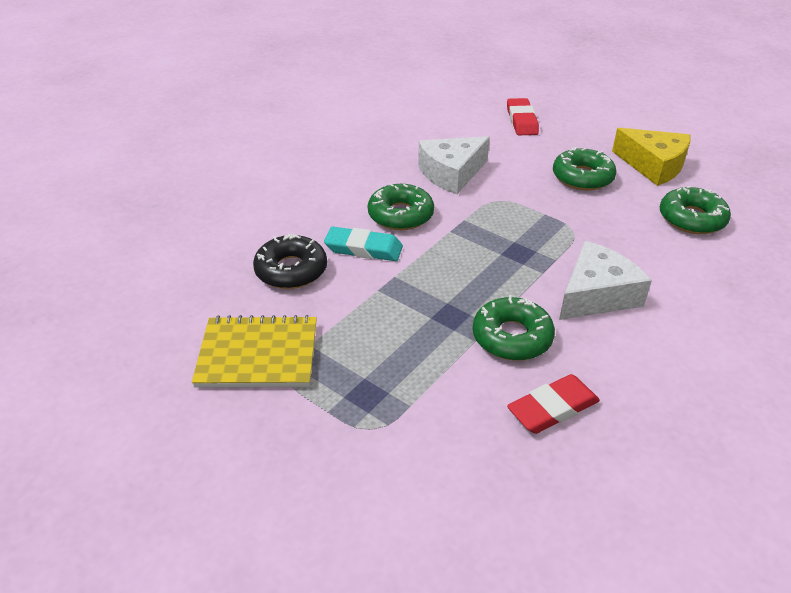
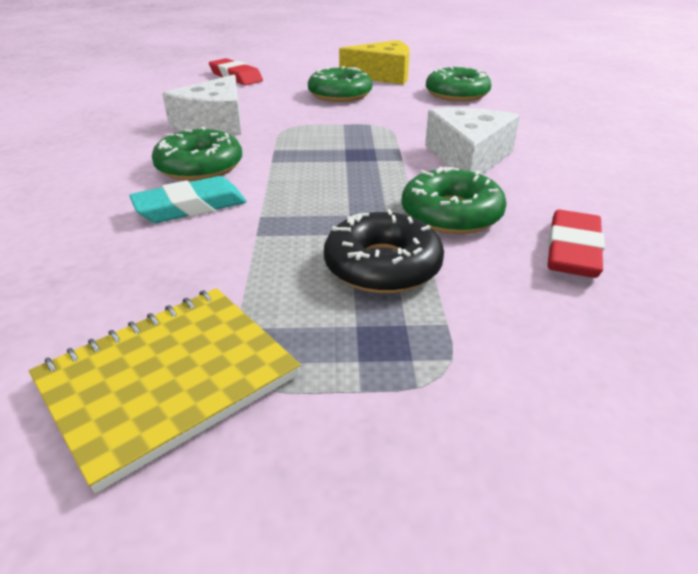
camera: 40 degrees left, 5 degrees down
(291, 270) = (112, 262): black donut -> black donut (382, 266)

